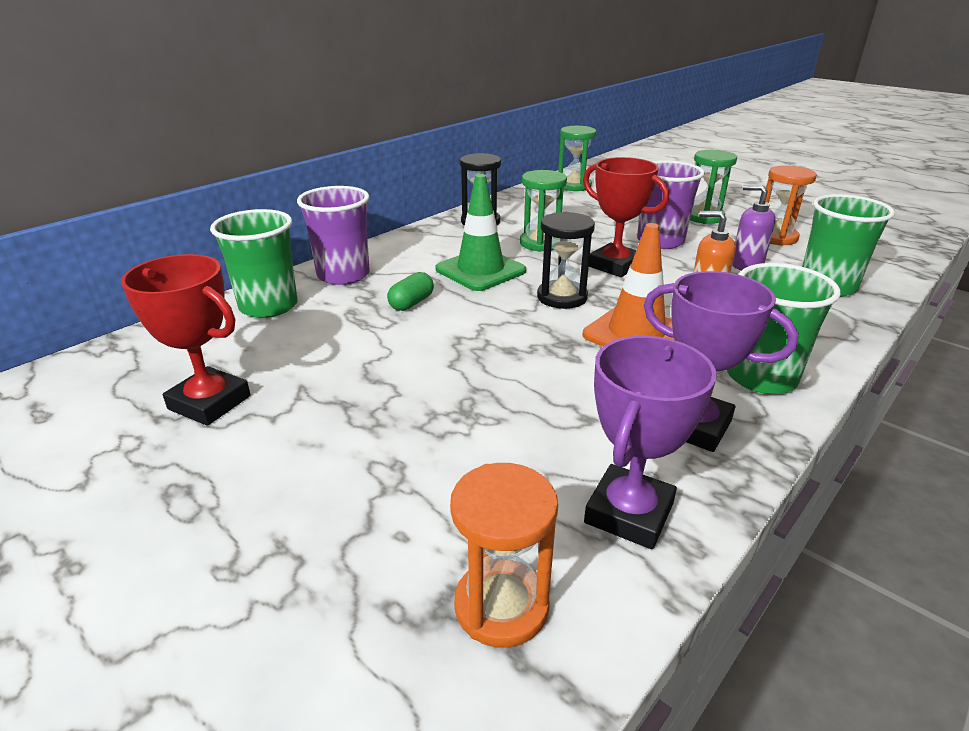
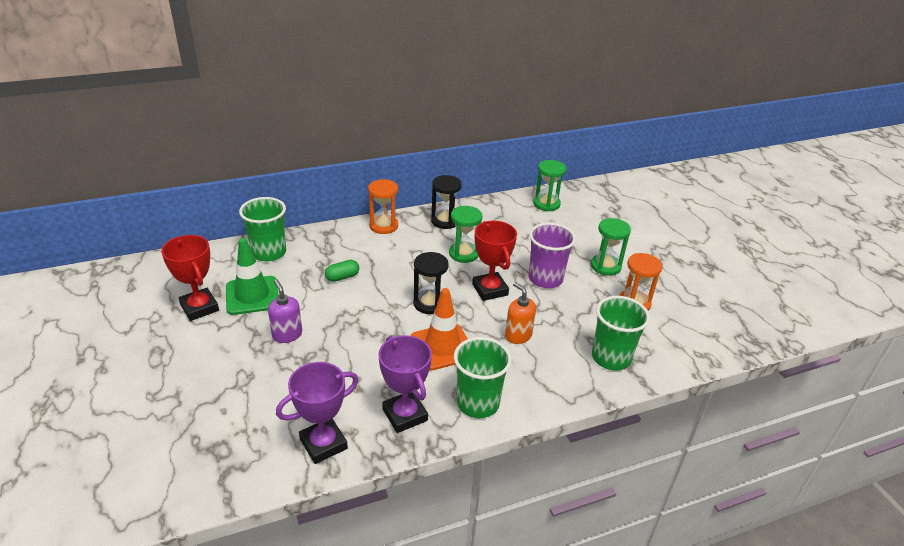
camera: 25 degrees right, 5 degrees up
(343, 275) = (324, 241): purple cup -> none
(480, 270) = (404, 265): green traffic cone -> green traffic cone (252, 295)
(501, 606) = (234, 457): orange hourglass -> orange hourglass (383, 226)
(746, 265) = (579, 320): purple soap dispenser -> purple soap dispenser (287, 335)

